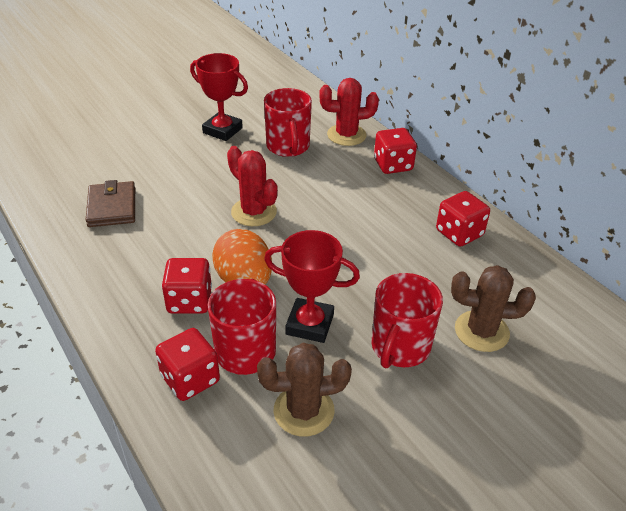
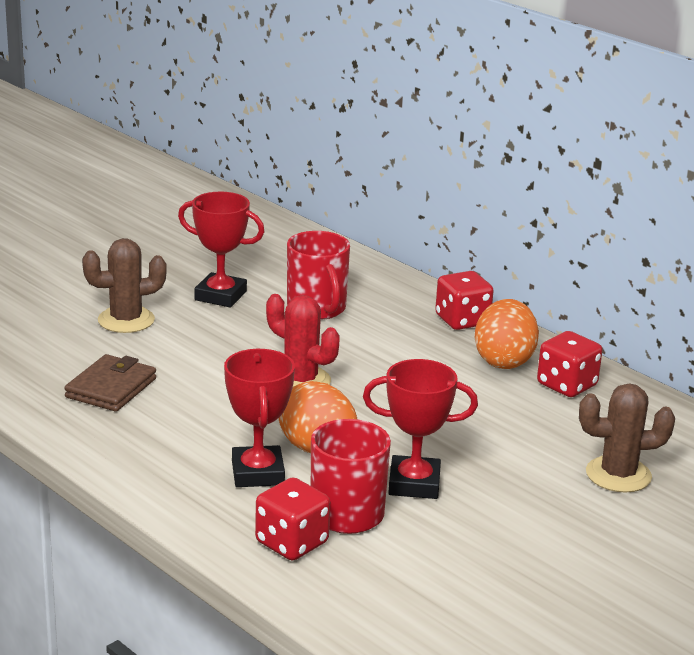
camera: 10 degrees left, 15 degrees down
(112, 207) = (111, 388): brown wallet -> brown wallet turned 45 degrees clockwise
(189, 301) = (258, 473): red dice -> red trophy
(304, 411) = (436, 559): brown cactus -> brown cactus (126, 320)
(346, 135) = (390, 291): red cactus -> none
(399, 347) = (527, 496): red mug -> none
(415, 205) = (504, 361): none -> orange egg

